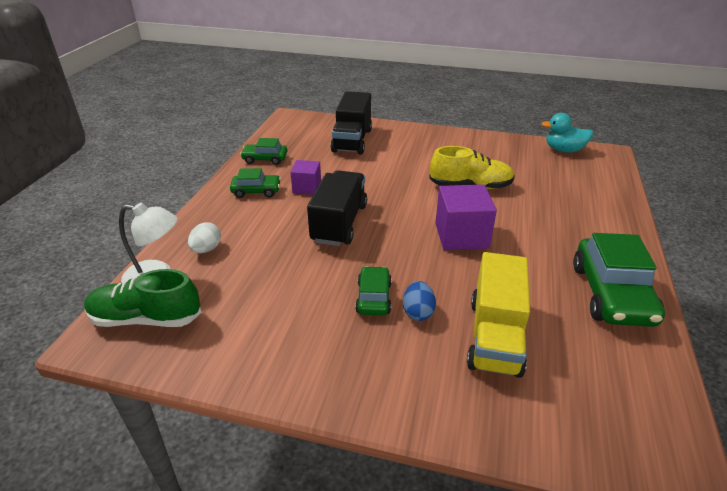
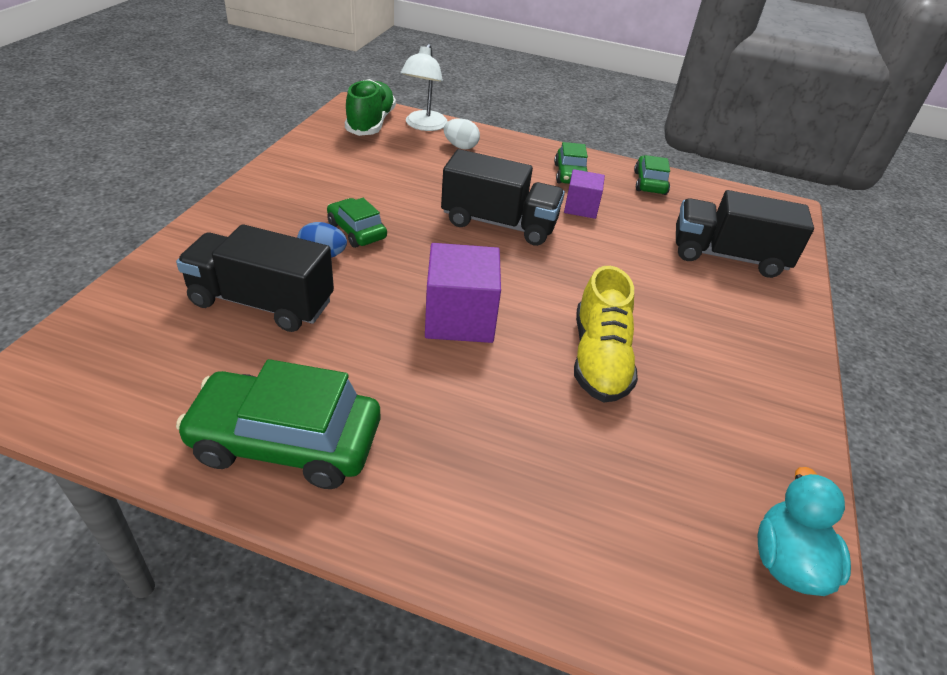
camera: 90 degrees right, 5 degrees up
(373, 297) = (356, 231): green car -> green car turned 135 degrees counterclockwise
(494, 336) = (262, 303): yellow truck -> black truck

